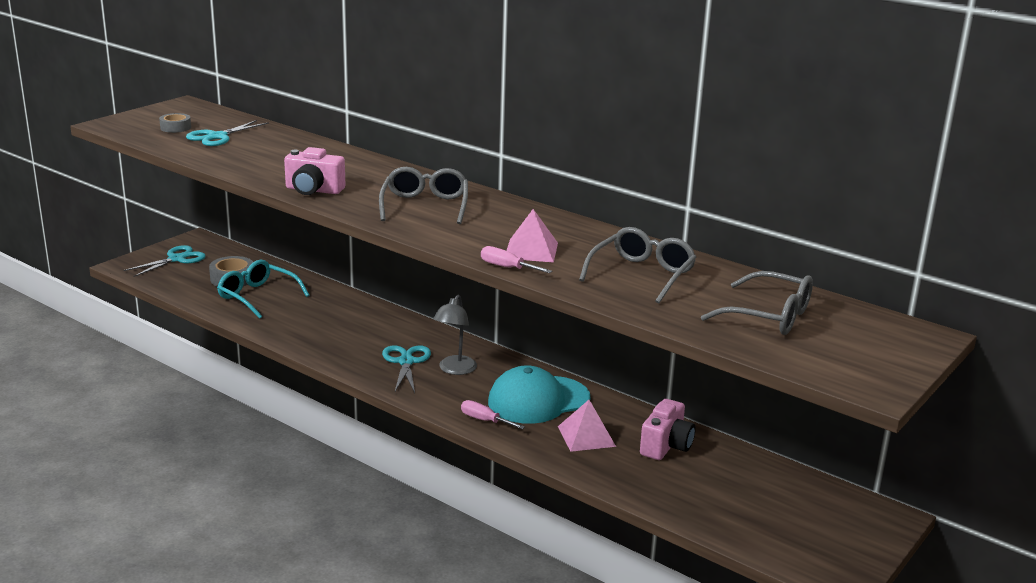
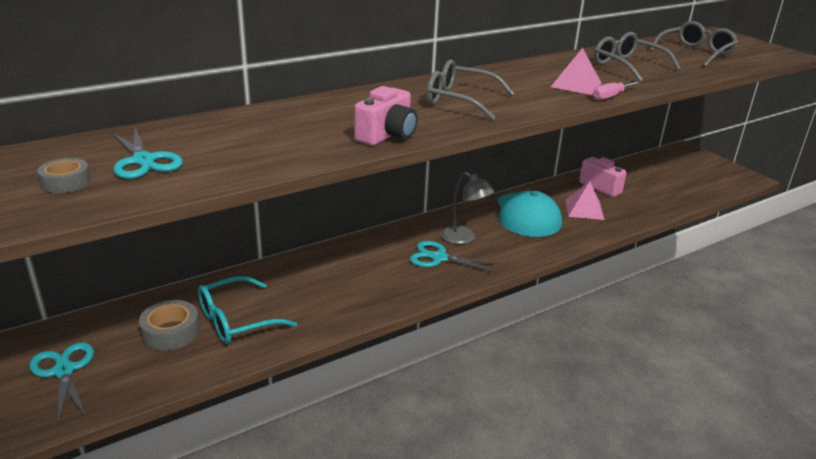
camera: 70 degrees left, 5 degrees up
(484, 420) = (552, 242): pink screwdriver -> none

